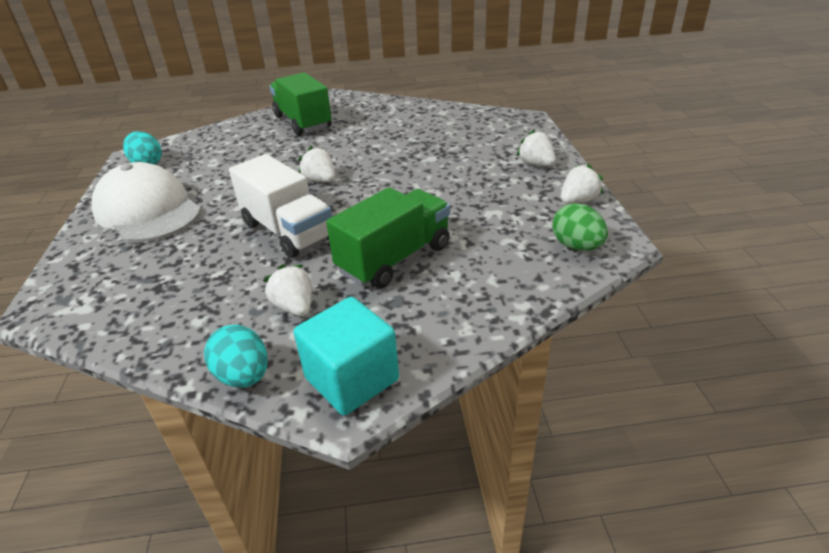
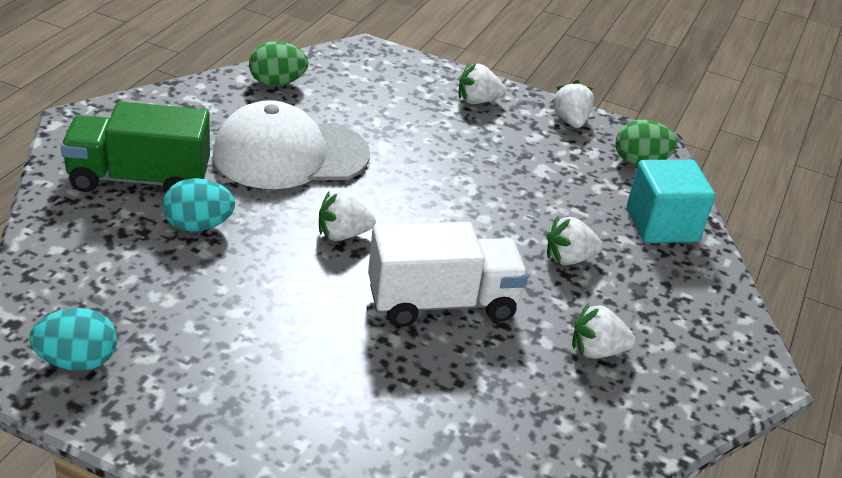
camera: 65 degrees left, 0 degrees up
(148, 210) = (251, 399): white cap -> white cap (290, 154)
(243, 376) = (681, 419): turquoise egg -> turquoise egg (198, 226)
(352, 379) = (728, 357): turquoise cube -> turquoise cube (662, 225)
(394, 259) = (568, 259): green truck -> white strawberry
(443, 113) = (277, 83): none -> green egg

